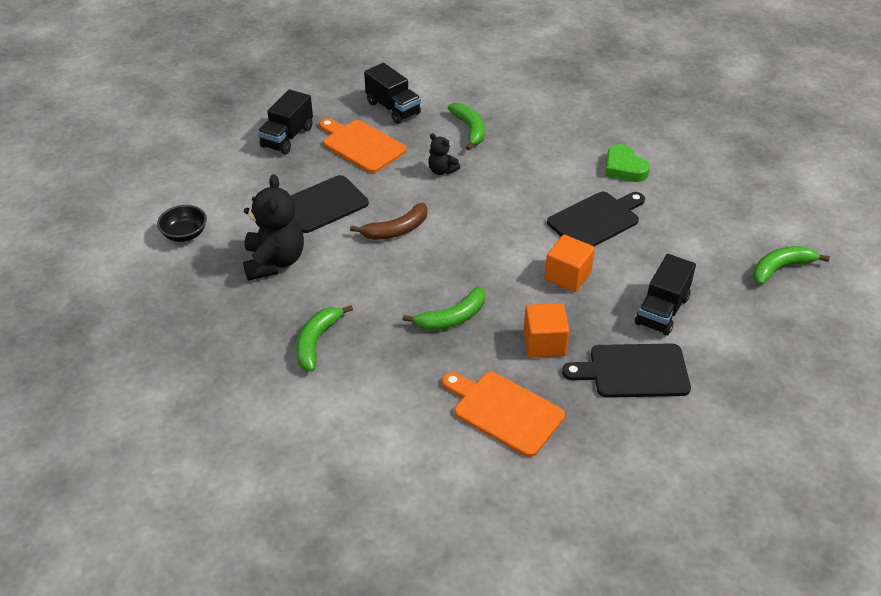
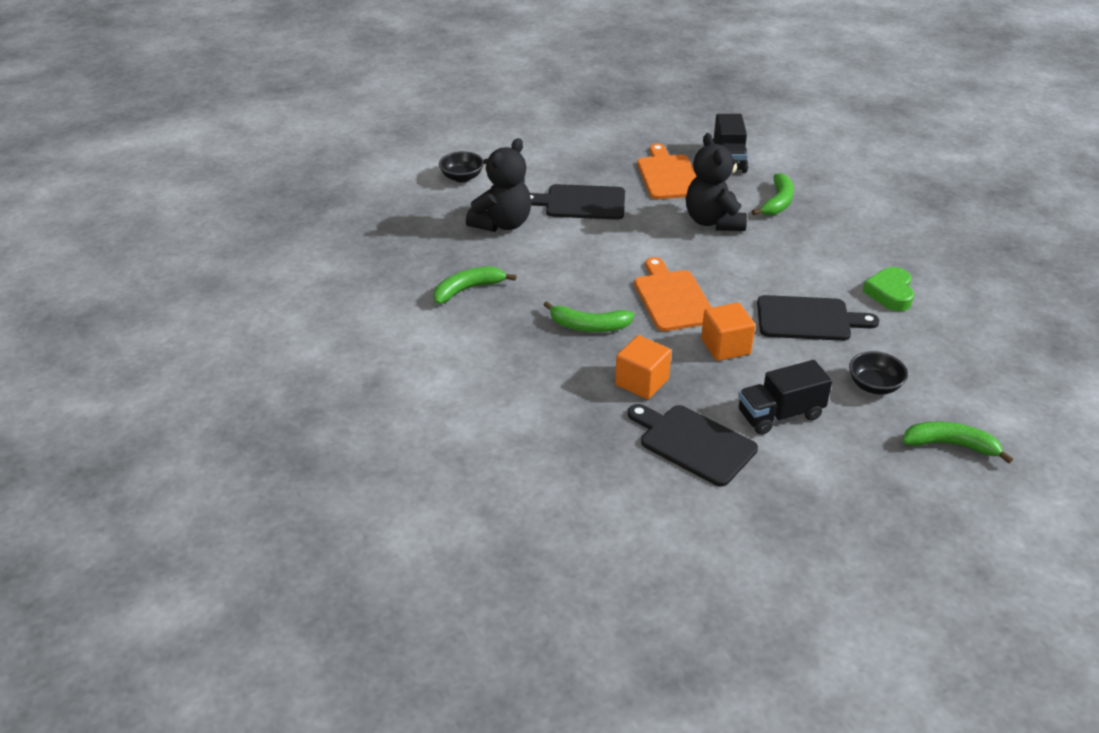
camera: 40 degrees right, 5 degrees down
(287, 137) = (615, 146): black truck -> none
(396, 230) = (621, 246): brown banana -> none
(442, 170) = (713, 221): black teddy bear -> black teddy bear, size x1.96
(504, 411) = (548, 409): orange cutting board -> orange cutting board (672, 298)
(692, 250) = (874, 386): none -> black bowl

